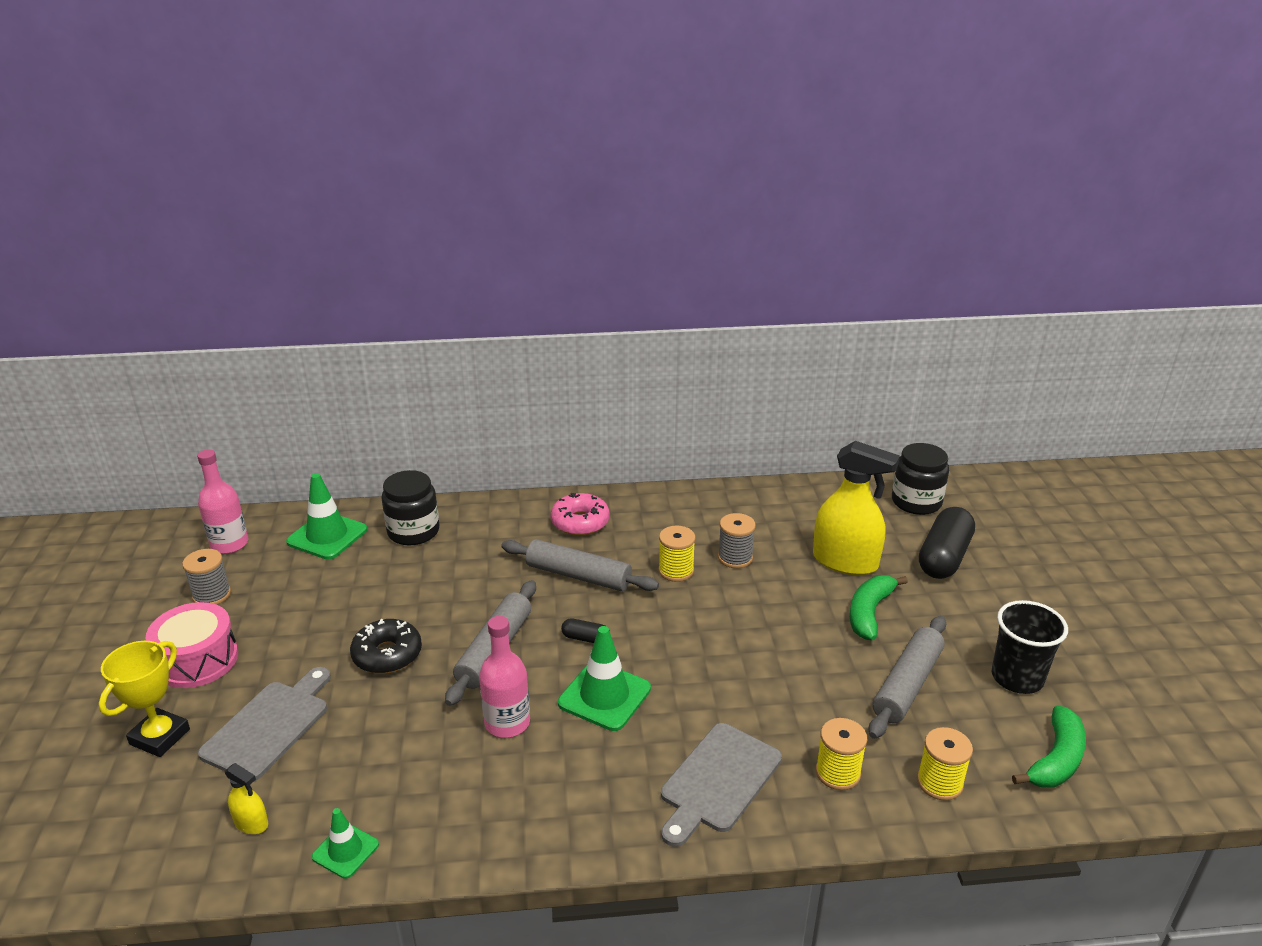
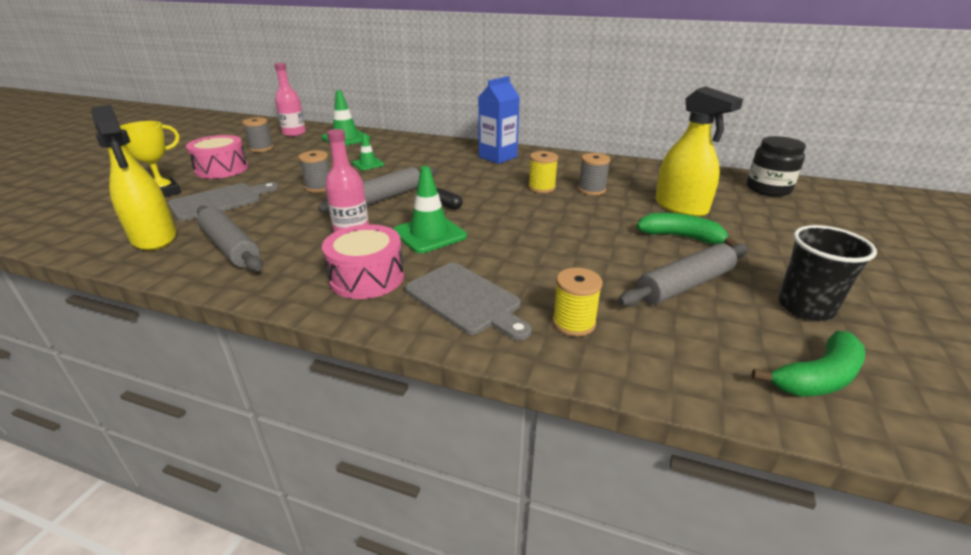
camera: 25 degrees right, 0 degrees up
(251, 823) = (154, 238): yellow spray bottle -> yellow spray bottle, size x2.24
(345, 851) = (183, 264): green traffic cone -> green traffic cone (368, 164)
(387, 654) = (319, 187): black donut -> grey spool
(413, 531) = (393, 144): black jar -> none
(578, 575) = (472, 178): grey rolling pin -> grey rolling pin (230, 247)
(580, 522) = (498, 157): pink donut -> blue carton
(589, 788) = (367, 277): none -> pink drum
(718, 781) = (466, 300): grey cutting board -> grey cutting board turned 105 degrees counterclockwise
(869, 613) = (681, 237): green banana -> green banana turned 60 degrees clockwise
(939, 783) = (670, 358): yellow spool -> none
(944, 557) = (774, 221): black capsule -> none

